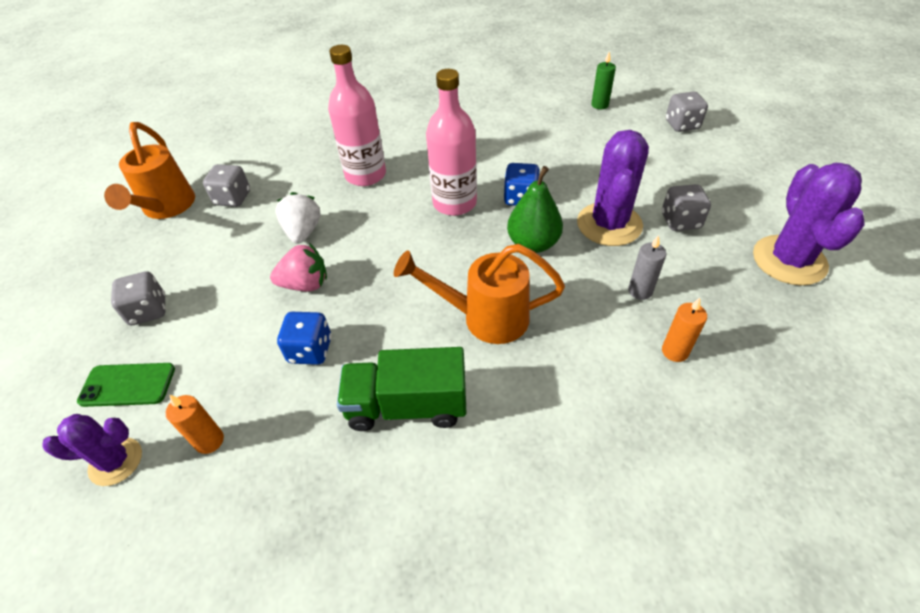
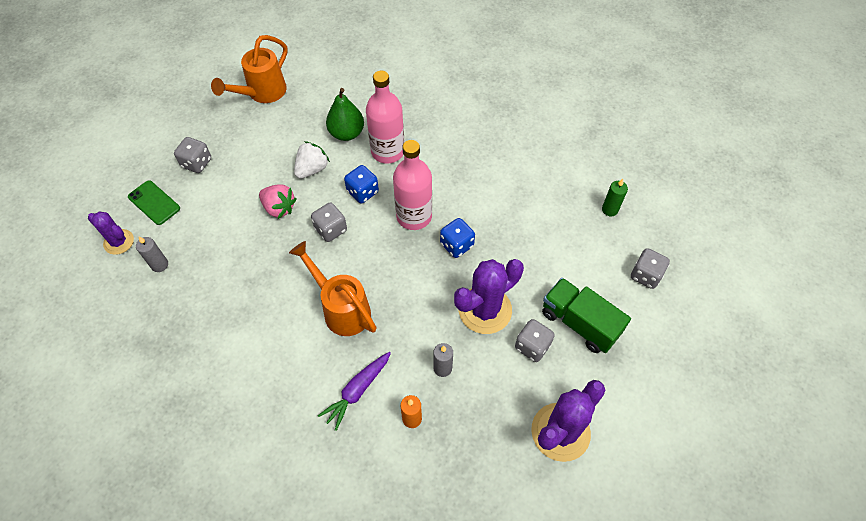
camera: 40 degrees right, 10 degrees up
(209, 441) = (159, 265): orange candle -> grey candle
(233, 198) = (300, 112): grey dice -> grey dice (331, 229)
(310, 350) = (243, 252): blue dice -> blue dice (362, 192)
(407, 405) = (253, 324): green truck -> green truck (579, 323)
(533, 244) = (423, 284): green pear -> green pear (346, 133)
(596, 372) = (357, 391): none -> purple carrot

